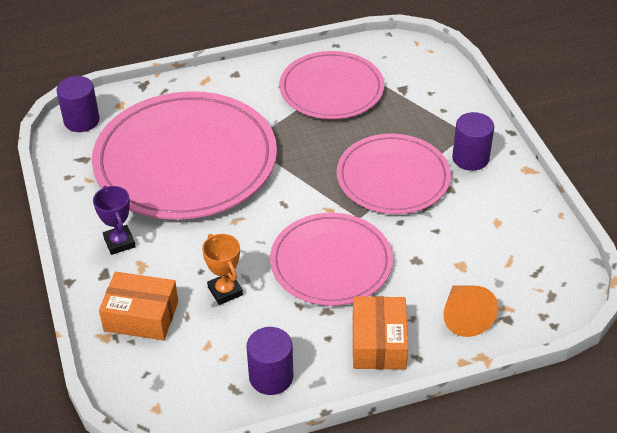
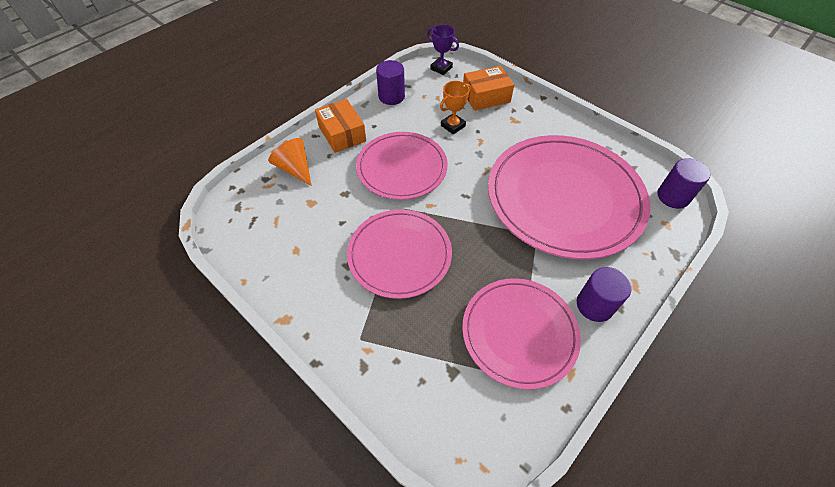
camera: 150 degrees right, 10 degrees up
(119, 242) = (541, 127): purple trophy -> purple trophy (441, 68)
(225, 291) = (453, 126): orange trophy -> orange trophy turned 75 degrees counterclockwise
(470, 158) = (343, 308): purple cylinder -> purple cylinder (594, 305)

